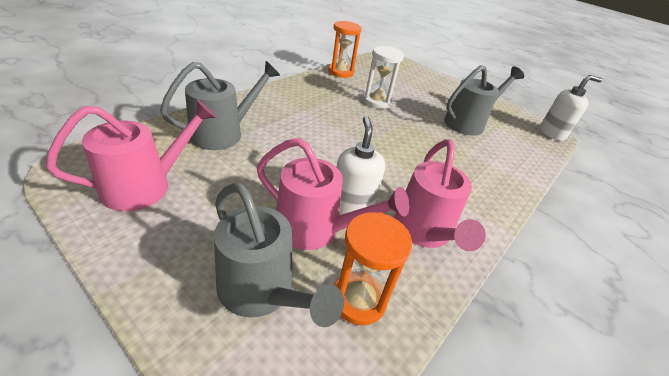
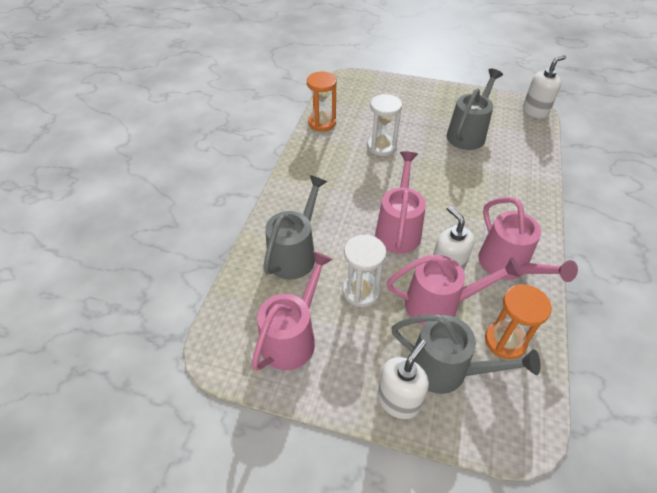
camera: 20 degrees left, 10 degrees up
(178, 292) = (398, 400): none -> white soap dispenser
(249, 183) = (361, 291): none -> white hourglass
(335, 156) = (398, 229): none -> pink watering can

